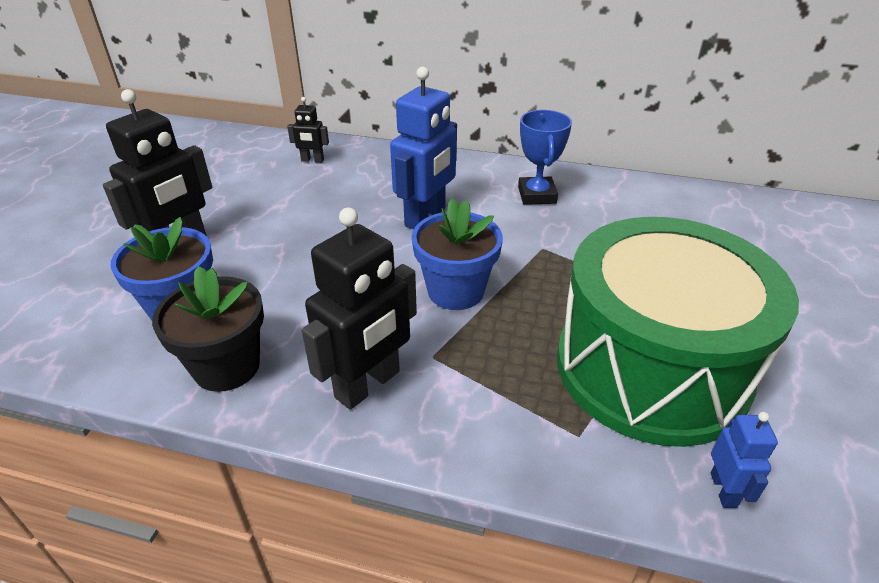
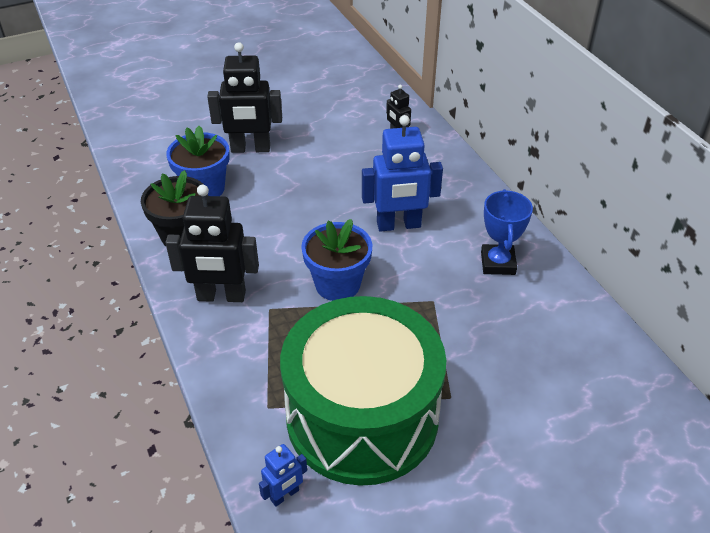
camera: 50 degrees right, 5 degrees up
(537, 195) = (498, 263): blue trophy -> blue trophy turned 45 degrees counterclockwise

